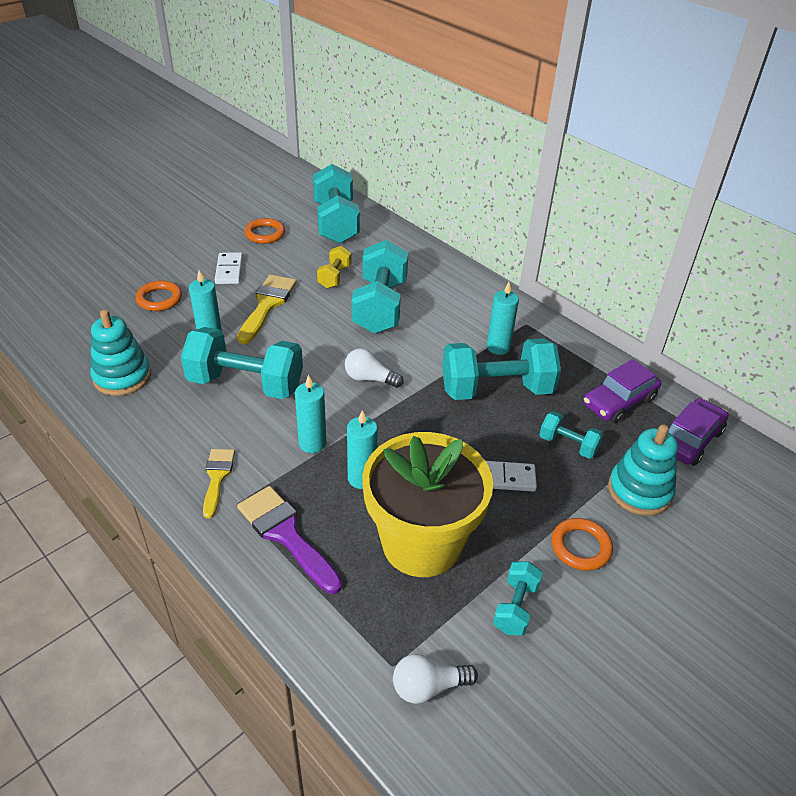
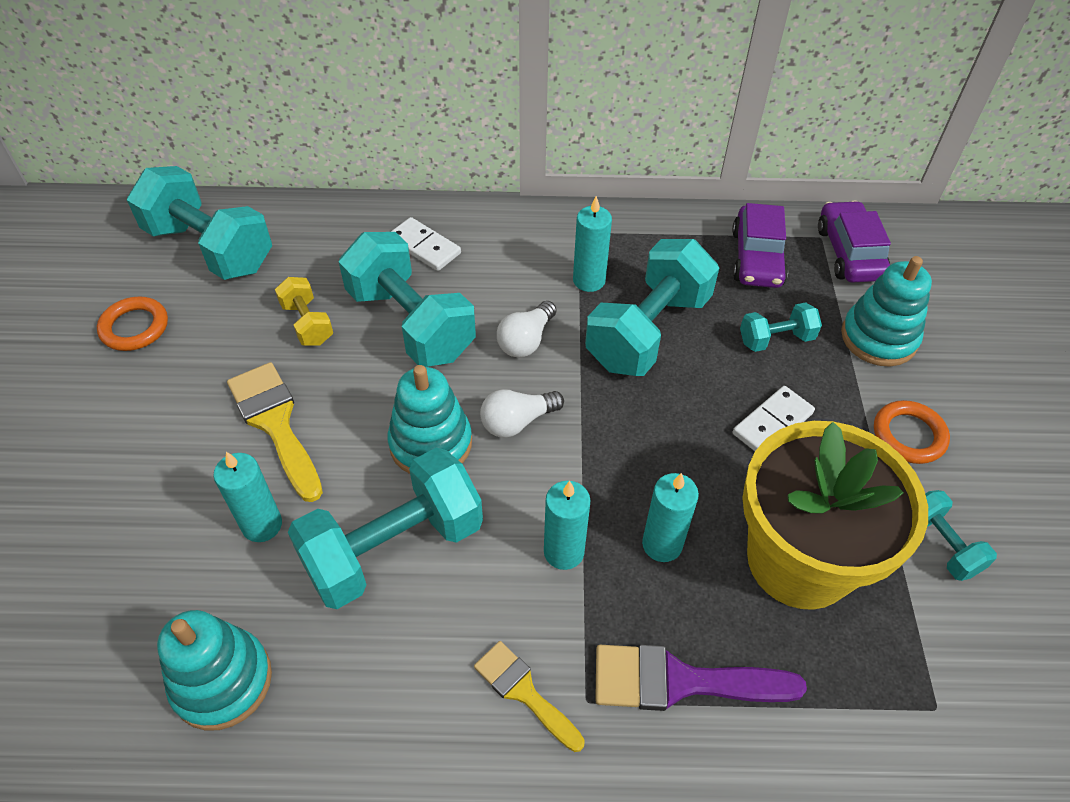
camera: 45 degrees left, 10 degrees up
(159, 299) = (114, 530): orange ring -> none
(229, 270) = (157, 414): white domino -> white domino (424, 247)
(318, 358) = (430, 443): none -> turquoise stacking toy
(428, 687) = (984, 695): white light bulb -> white light bulb (526, 340)

